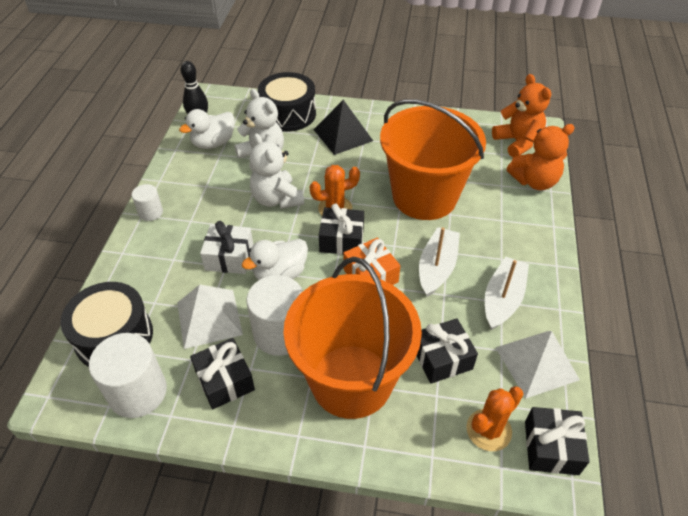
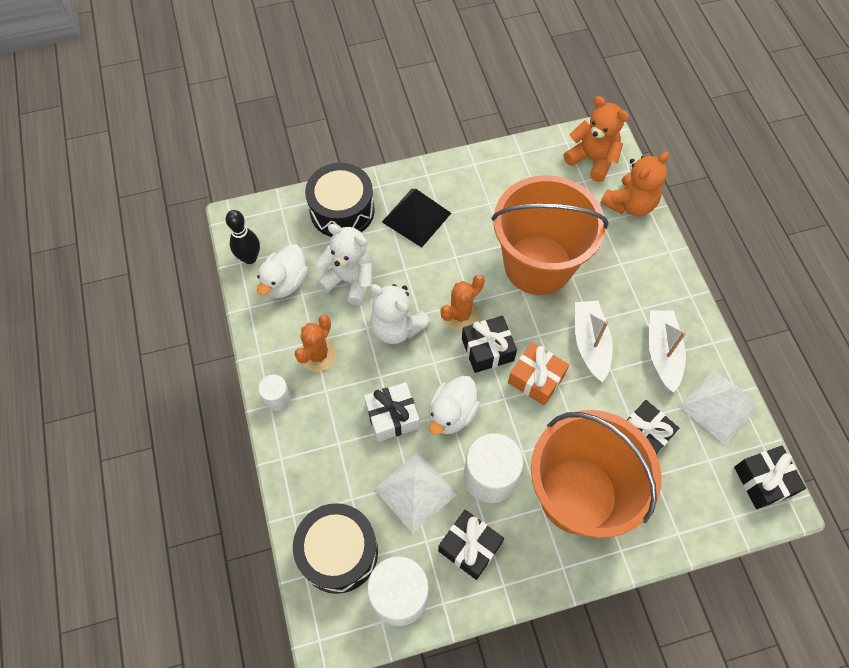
camera: 25 degrees left, 15 degrees up
(488, 430) = (710, 488): orange cactus -> orange cactus (318, 354)

